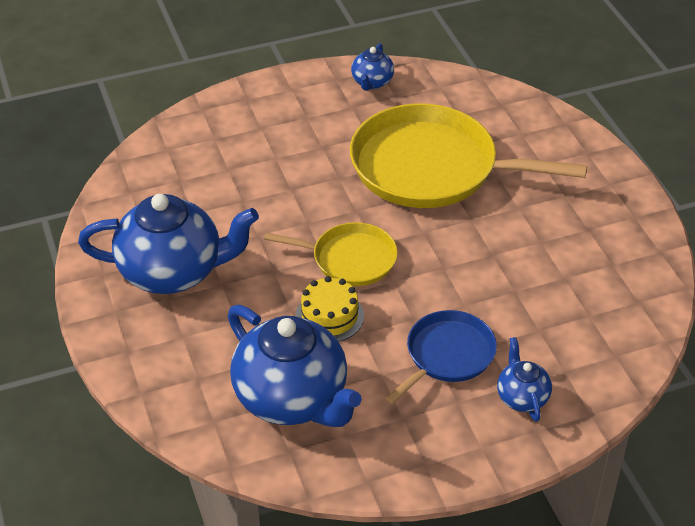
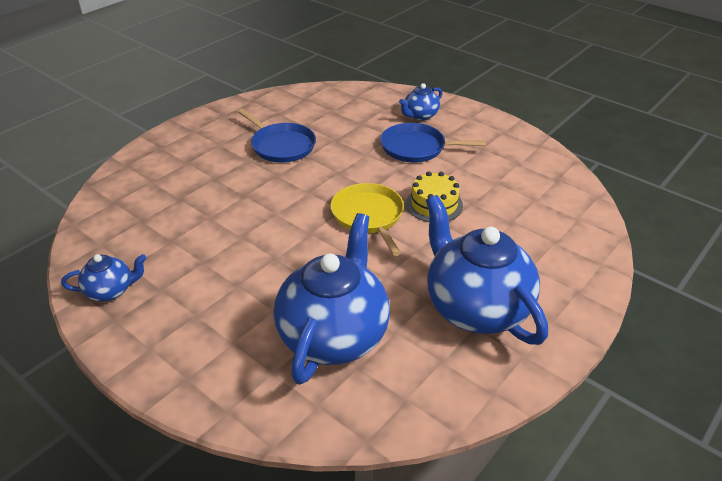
camera: 120 degrees left, 5 degrees down
(292, 399) = (519, 193): blue teapot -> blue teapot (334, 335)
(431, 167) = (226, 212): yellow pan -> none
(530, 242) = (281, 145): none -> blue pan

